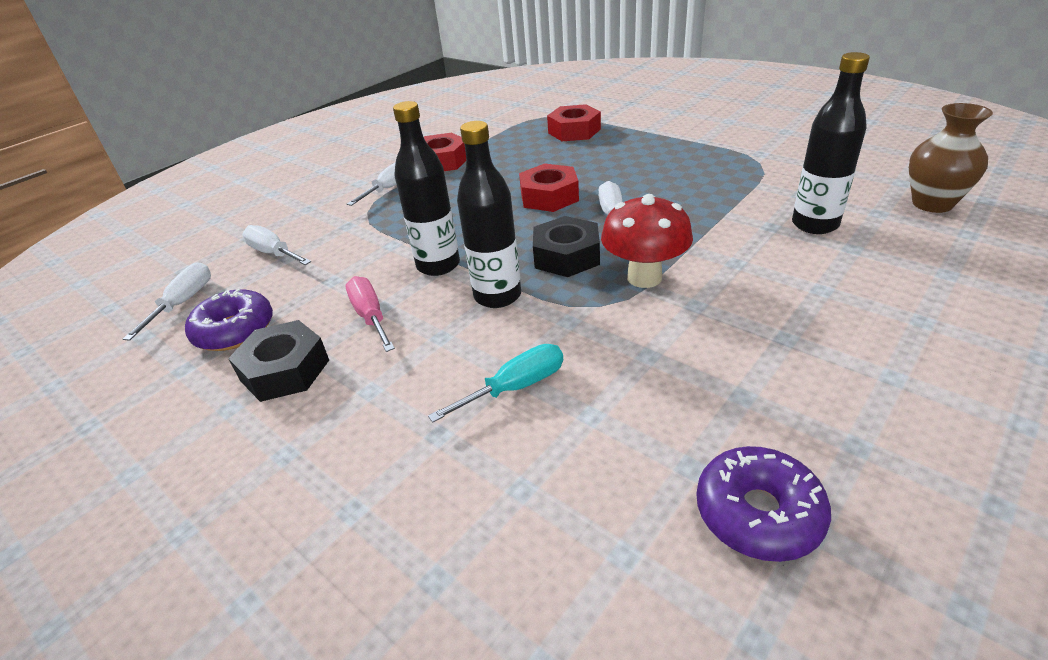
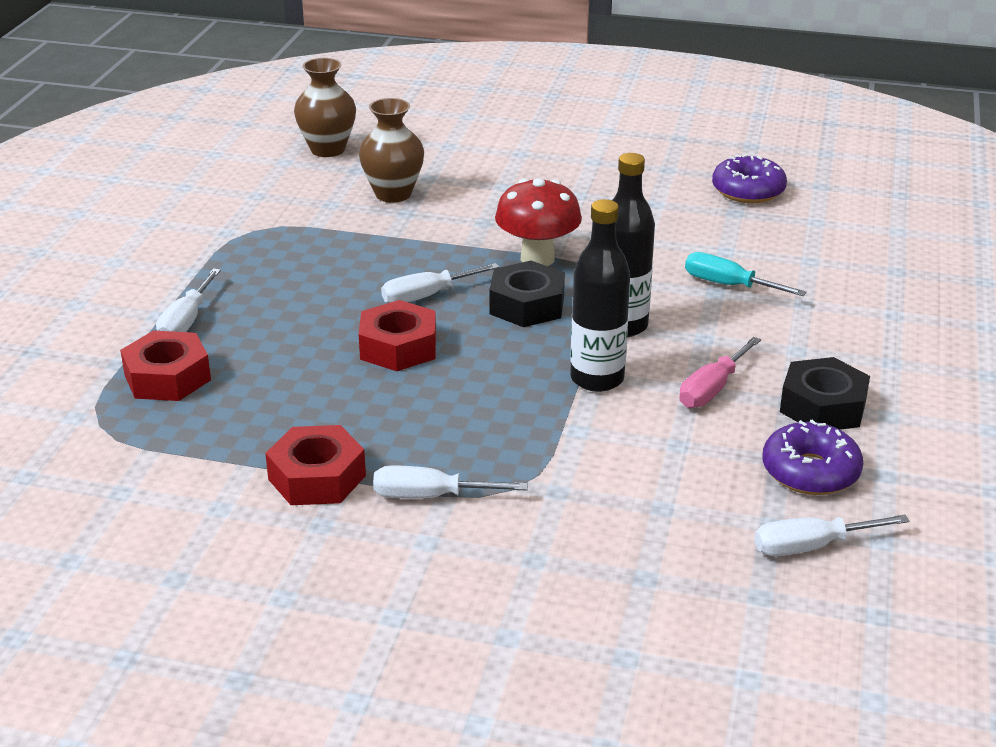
camera: 120 degrees left, 5 degrees down
(273, 253) = (664, 526): white screwdriver -> white screwdriver (186, 322)
(815, 224) = (393, 194): black bottle -> brown vase

